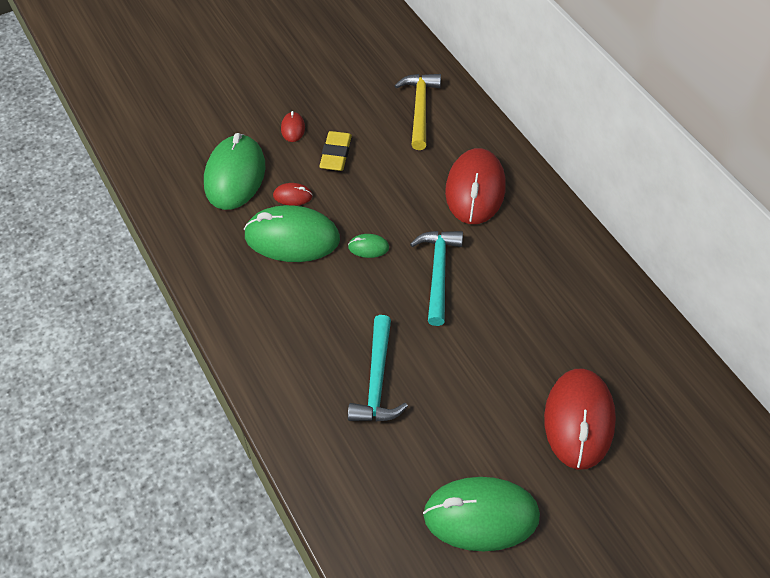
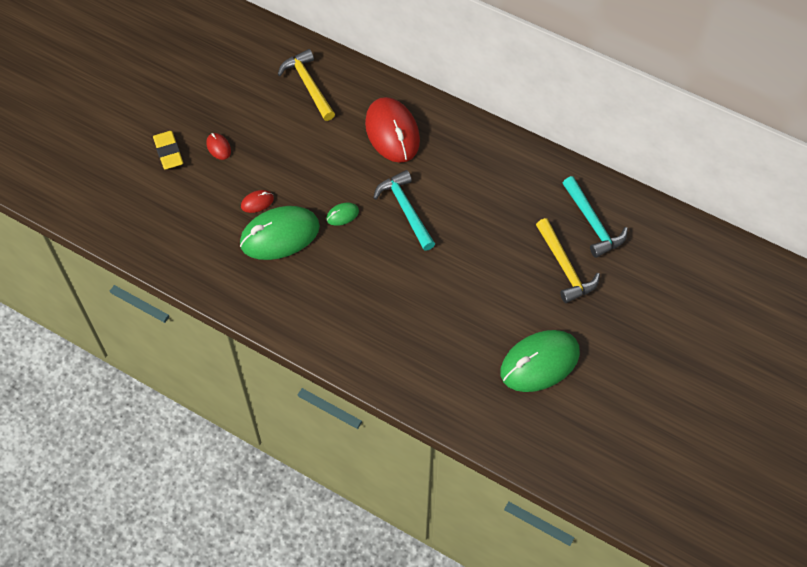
camera: 30 degrees left, 5 degrees up
(235, 175) = (199, 207): green mouse -> none
(336, 154) = (268, 153): yellow eraser -> yellow eraser (168, 152)
(377, 380) = (413, 309): turquoise hammer -> turquoise hammer (592, 223)
(579, 420) = (564, 267): red mouse -> yellow hammer

